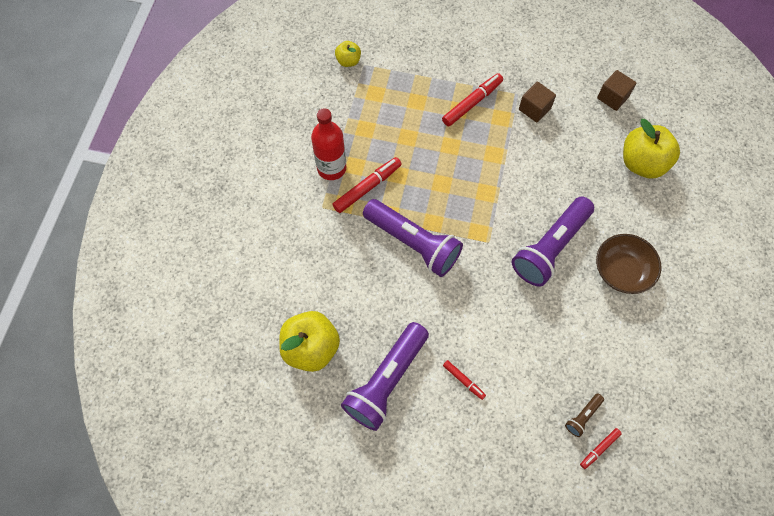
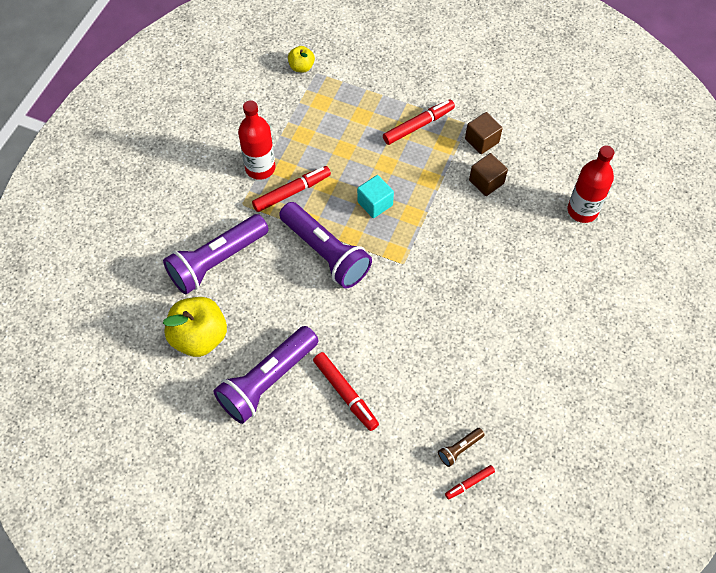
camera: 10 degrees right, 5 degrees down
(449, 186) = (375, 203): none -> turquoise cube
(463, 380) = (345, 393): red marker -> red marker, size x1.77
(550, 247) = (465, 279): purple flashlight -> purple flashlight (217, 261)
(612, 97) = (567, 141): brown cube -> brown cube (486, 182)
(622, 271) = (535, 313): brown bowl -> none
(642, 163) = (582, 210): yellow apple -> red bottle

